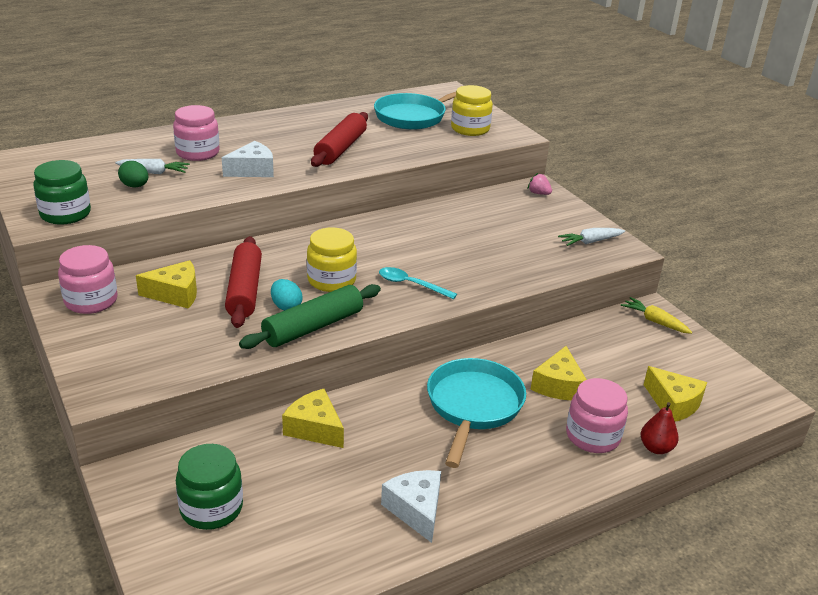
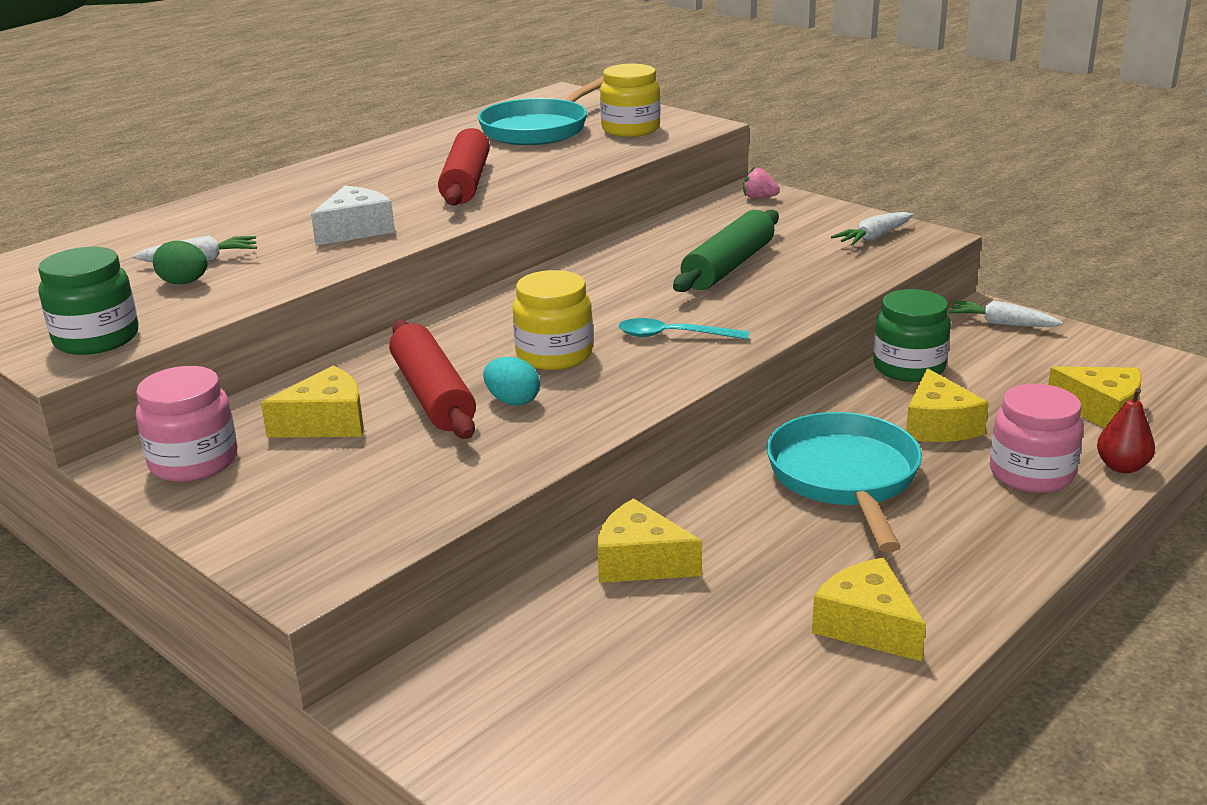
camera: 15 degrees left, 5 degrees down
(198, 153) = (251, 225): pink jar -> none
(211, 508) = (562, 708): green jar -> green jar (909, 367)
(313, 327) = (574, 417): green rolling pin -> green rolling pin (728, 266)
(416, 510) = (867, 626): white cheese -> yellow cheese
(655, 321) = (1001, 324): yellow carrot -> white carrot

